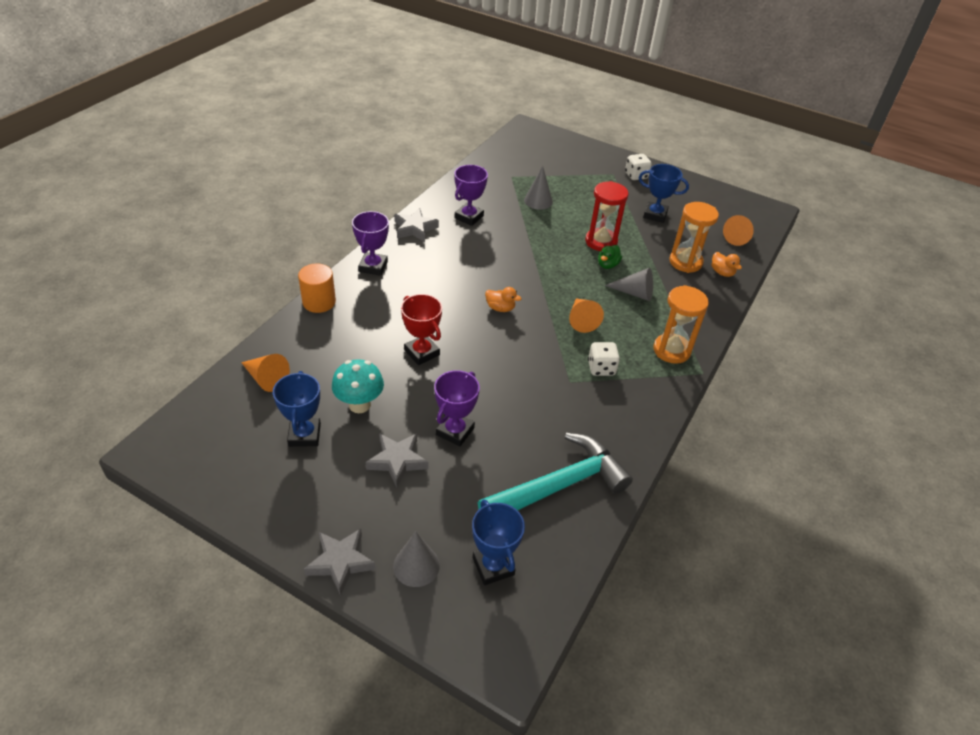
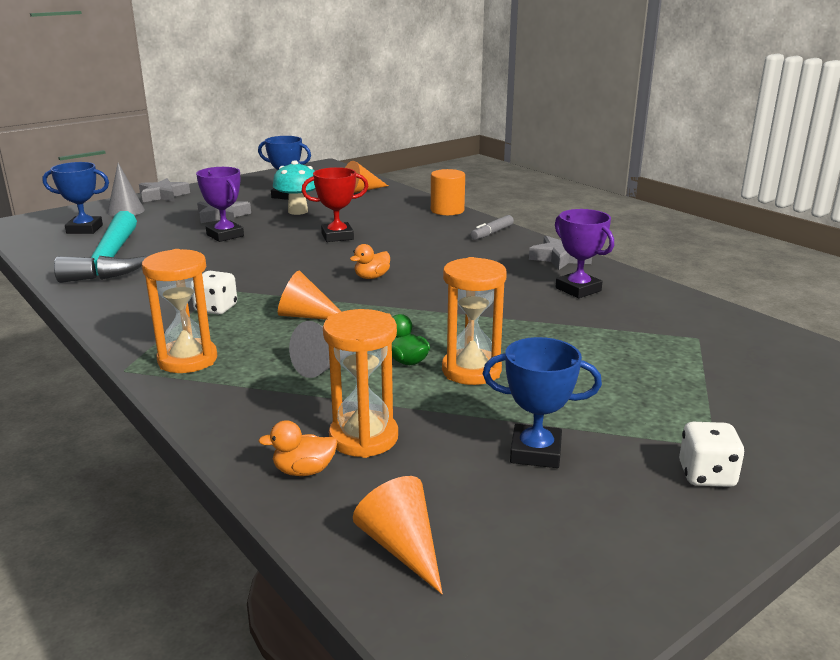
camera: 115 degrees right, 20 degrees down
(373, 267) = (492, 233): purple trophy -> grey marker
(538, 201) = (613, 344): grey cone -> none
(601, 242) = (471, 371): red hourglass -> orange hourglass
(655, 215) = (535, 452): blue trophy -> blue trophy turned 60 degrees clockwise

